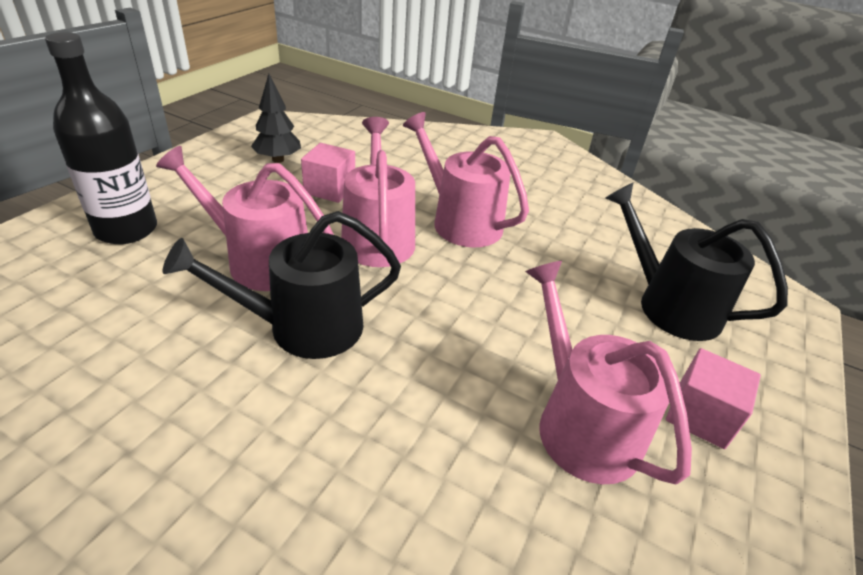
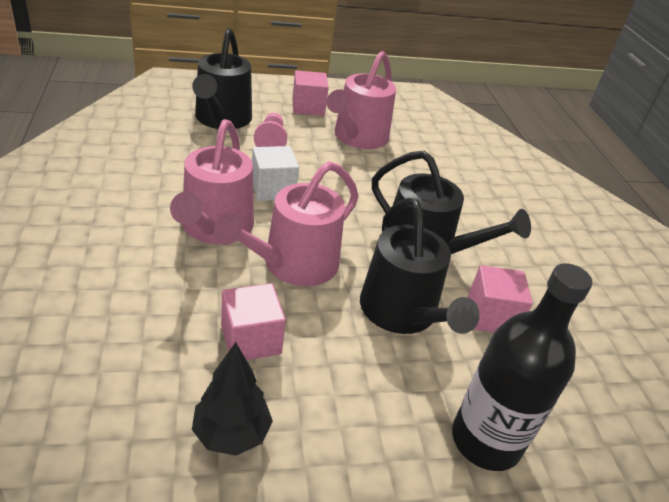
camera: 130 degrees left, 0 degrees up
(181, 312) = (491, 316): none -> pink cube
(261, 261) = (402, 313): pink watering can -> black watering can
(496, 277) = (273, 189): none -> white cube
(599, 322) = (271, 141): none -> pink pawn

